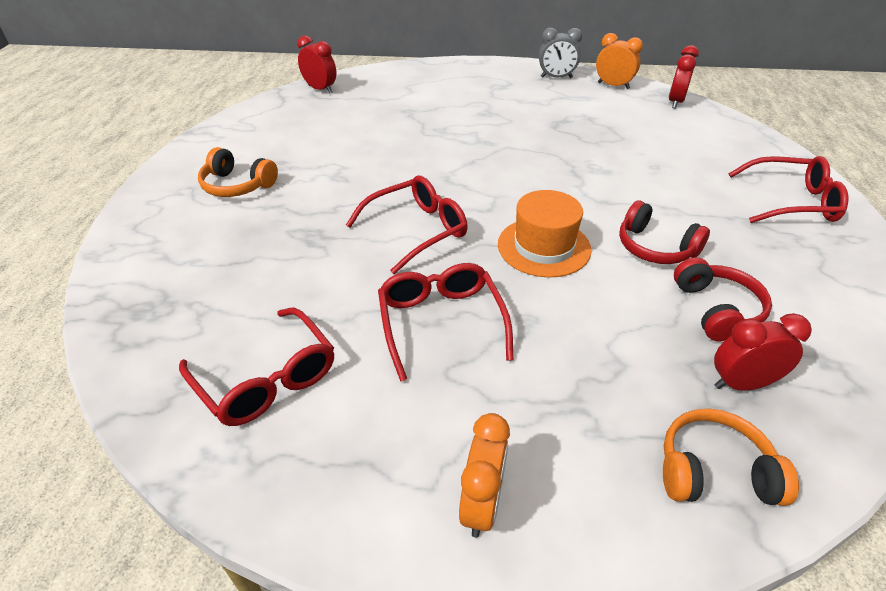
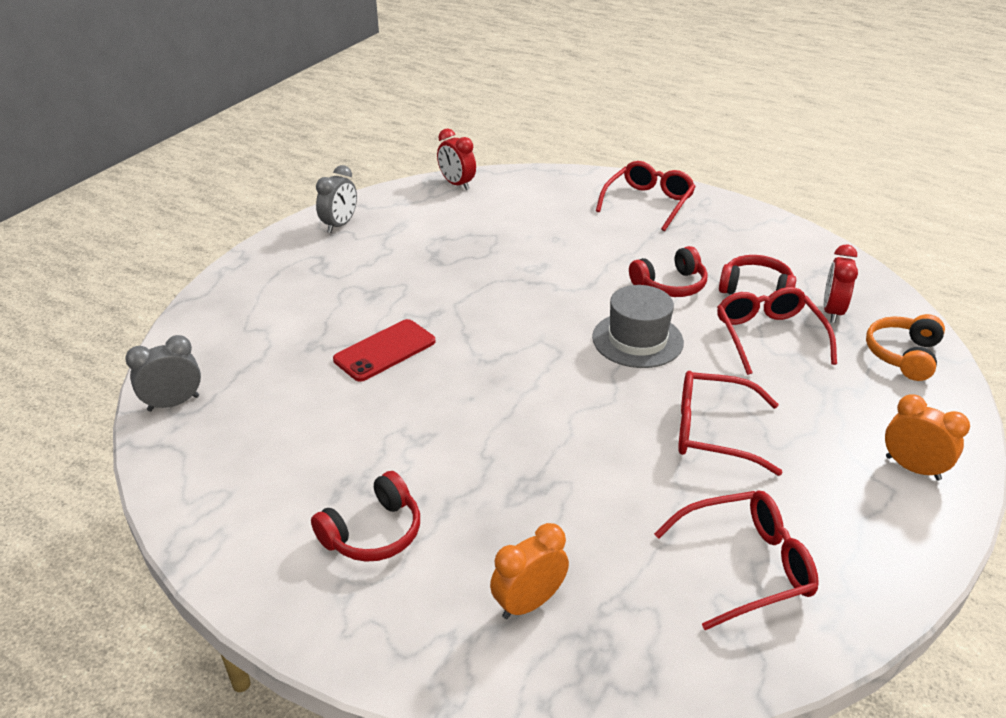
camera: 65 degrees left, 5 degrees down
(237, 185) = (373, 532): orange headphones -> red headphones
(320, 89) = (173, 403): red clock -> grey clock
(417, 230) = (566, 407): red glasses -> red glasses (768, 336)
(424, 136) = (385, 350): none -> red phone
(544, 247) = (637, 340): orange hat -> grey hat
(613, 85) = (392, 201): orange clock -> orange clock (529, 603)

